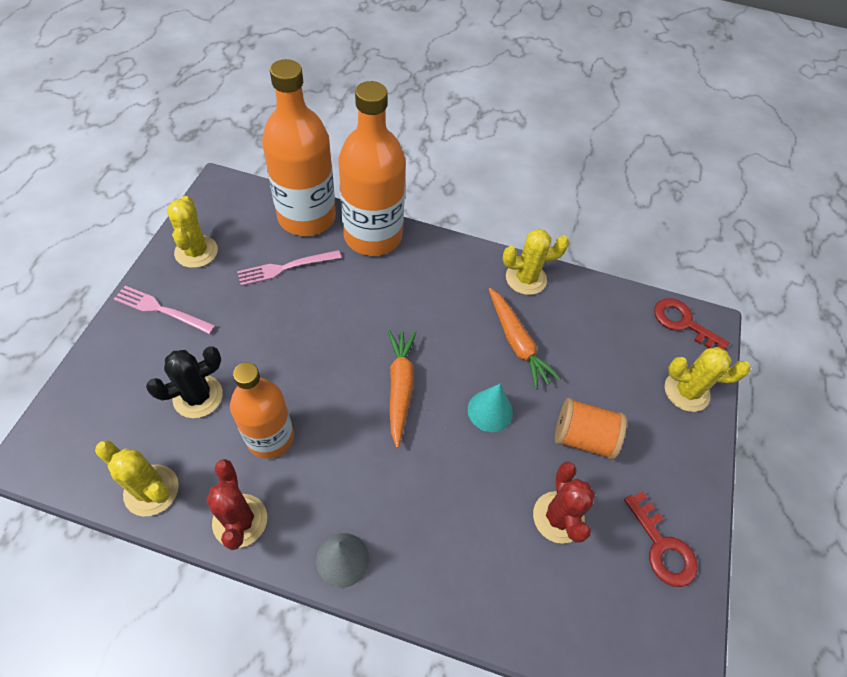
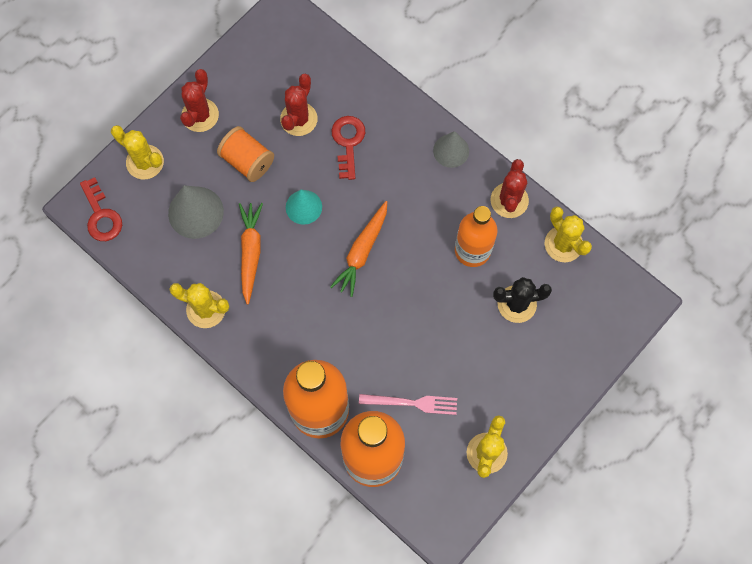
camera: 150 degrees left, 15 degrees up
(161, 310) = (529, 398): pink fork -> none
(598, 361) = (196, 212): none -> grey cone
(662, 547) = (242, 76): red key -> red key (348, 142)
(672, 470) = (200, 115): none -> red cactus

